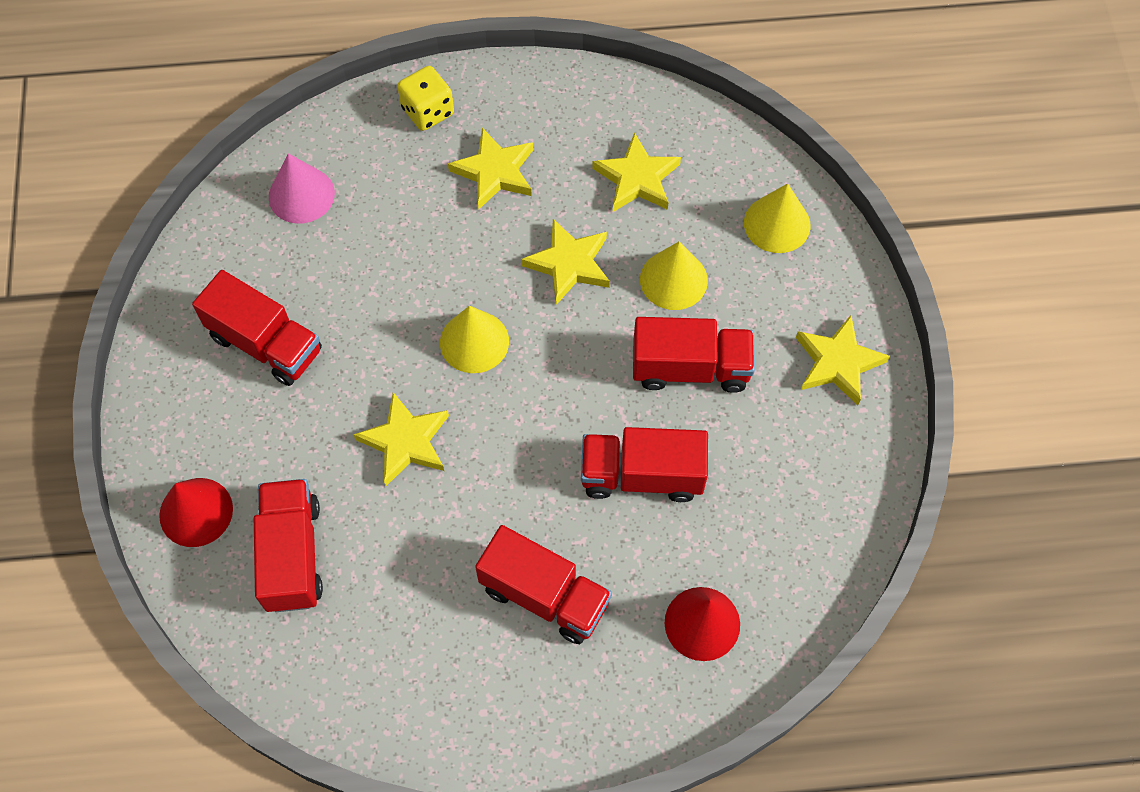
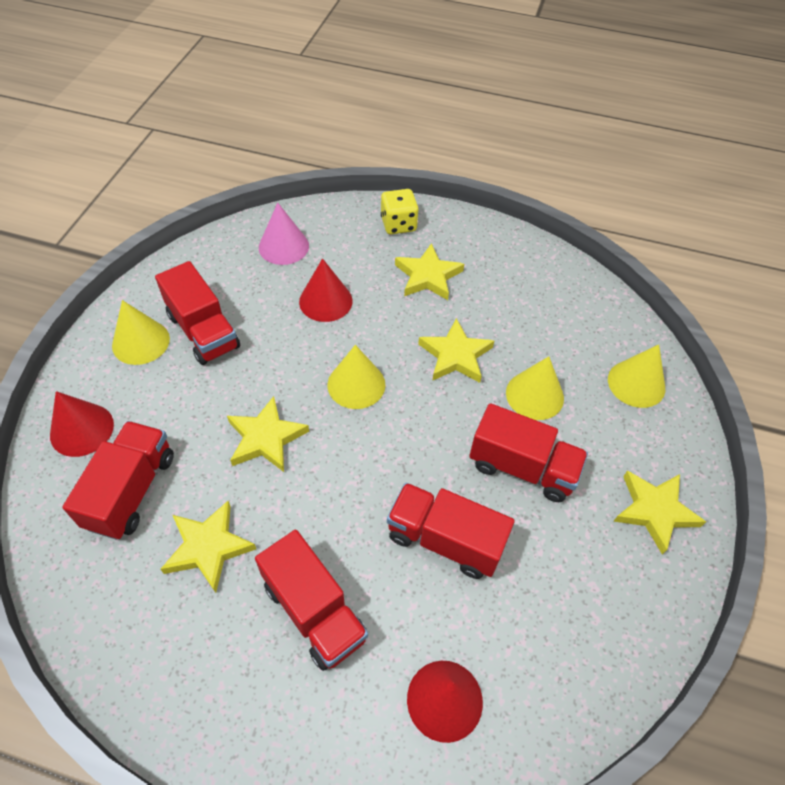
camera: 20 degrees right, 10 degrees down
(199, 385) = (141, 342): none -> yellow cone
(389, 250) = (325, 301): none -> red cone
(637, 178) = (534, 315): yellow star -> yellow star (208, 547)

